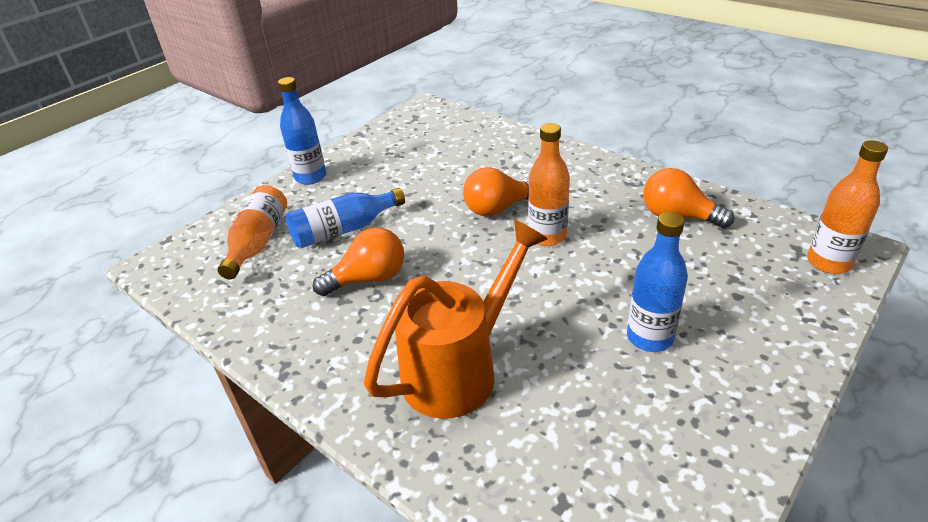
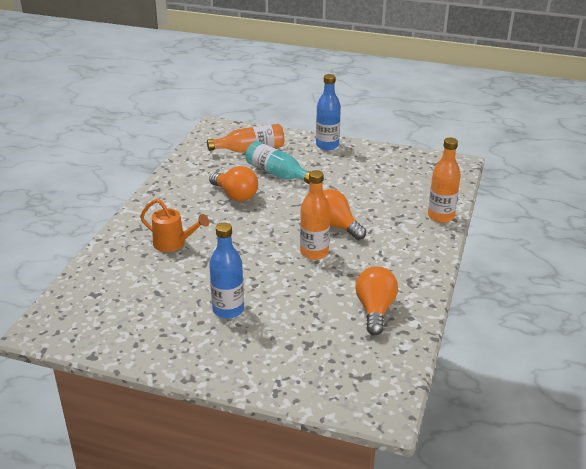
camera: 65 degrees right, 5 degrees down
(344, 230) = (277, 174): blue bottle -> turquoise bottle
(459, 370) = (173, 244): orange watering can -> orange watering can, size x0.57
(828, 262) = (355, 394): orange bottle -> orange bottle (441, 216)

